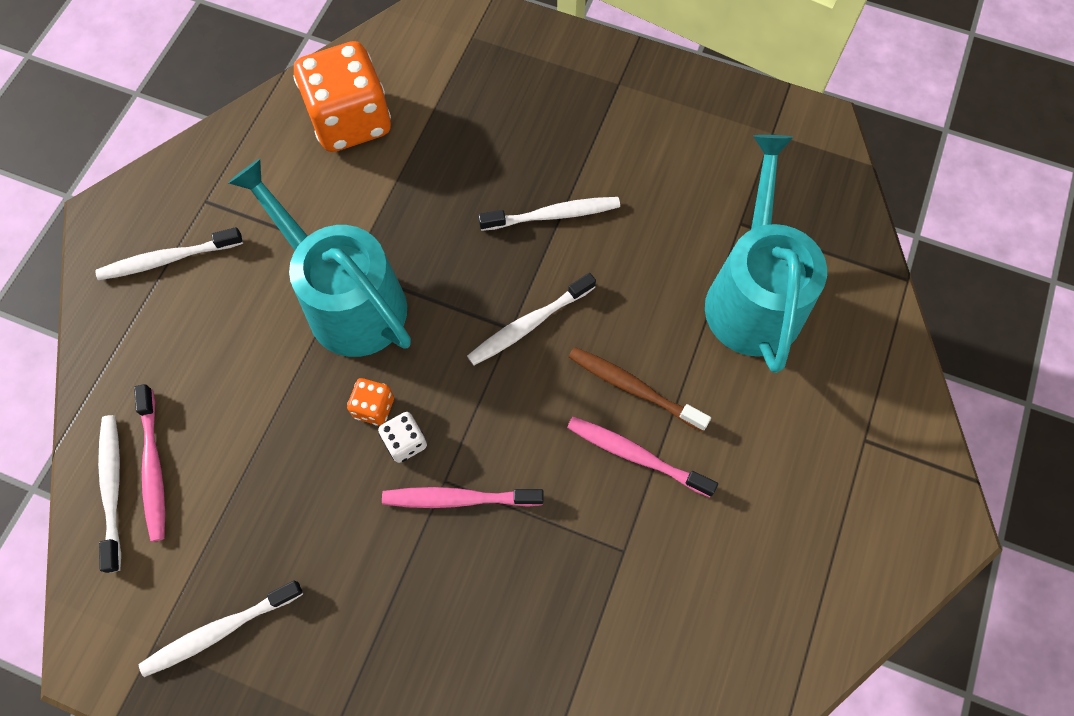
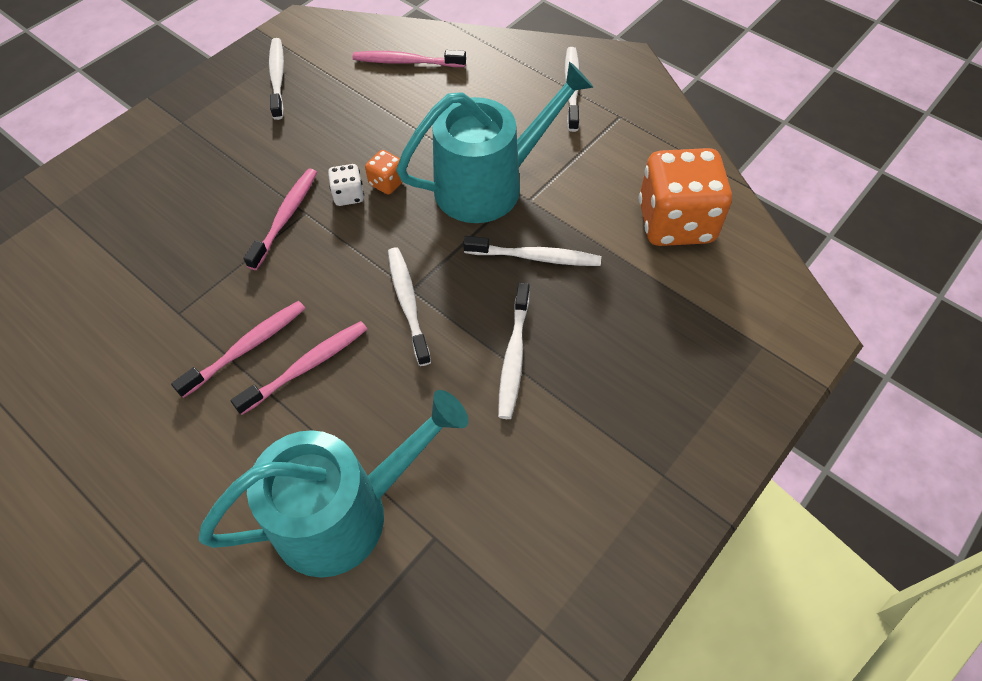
camera: 110 degrees right, 10 degrees down
(112, 488) = (402, 42): white toothbrush -> white toothbrush (535, 257)
(633, 388) = (307, 366): brown toothbrush -> pink toothbrush
(752, 296) = (344, 512): turquoise watering can -> turquoise watering can turned 45 degrees counterclockwise

